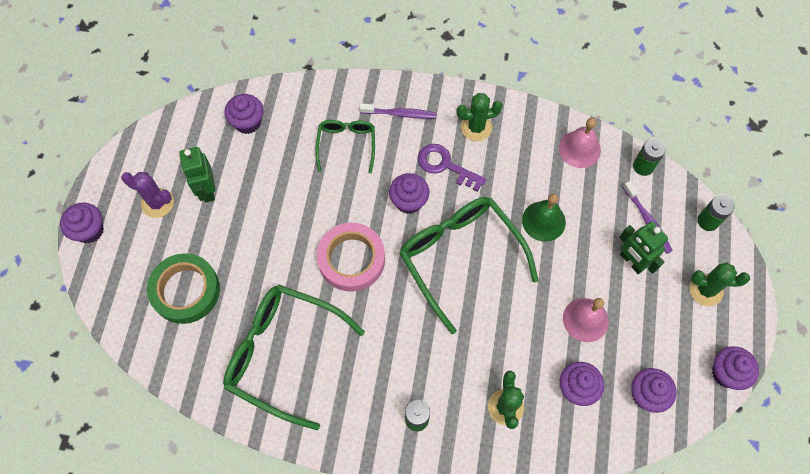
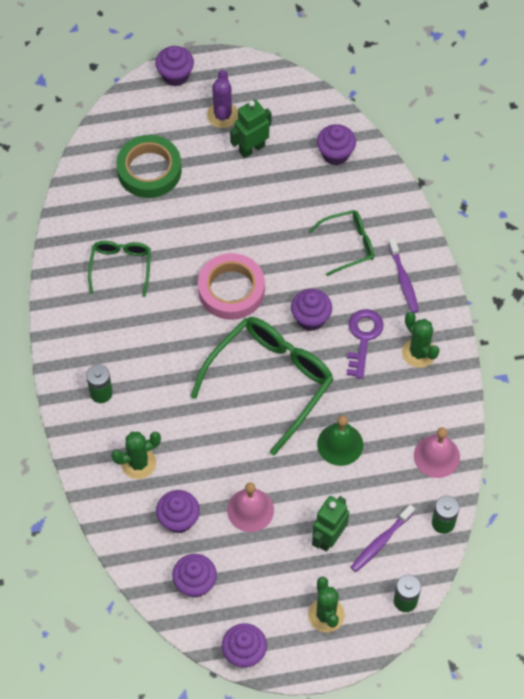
camera: 70 degrees right, 5 degrees down
(283, 354) = (121, 267): green glasses -> green glasses, size x0.54

